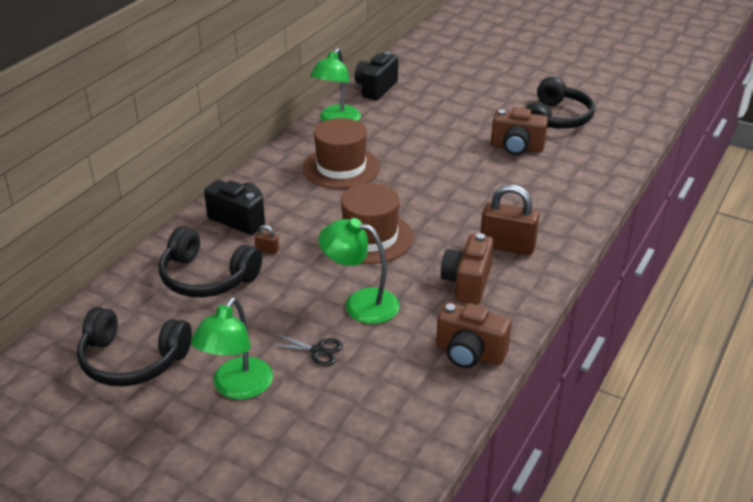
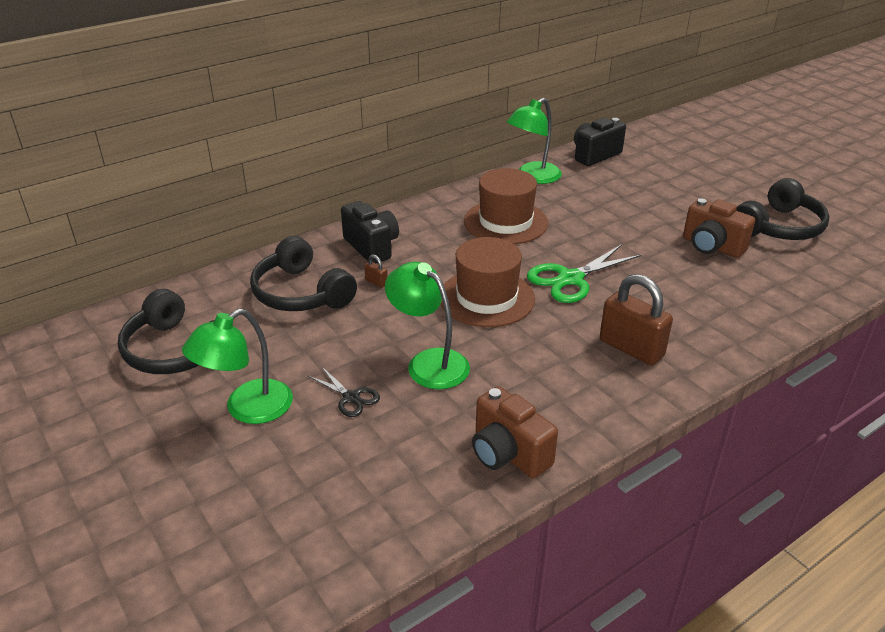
camera: 25 degrees right, 0 degrees up
(426, 203) = (570, 279): none -> green scissors
(467, 283) = (558, 375): brown camera -> none

